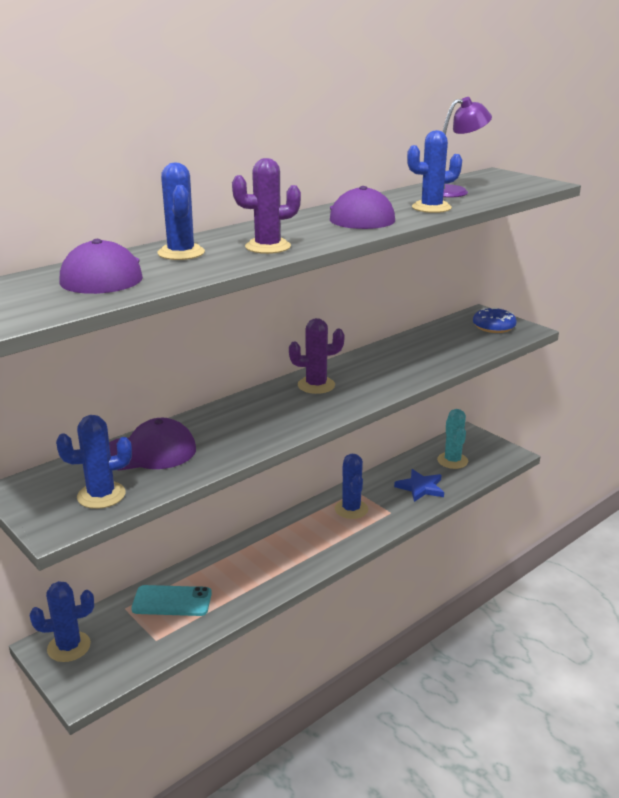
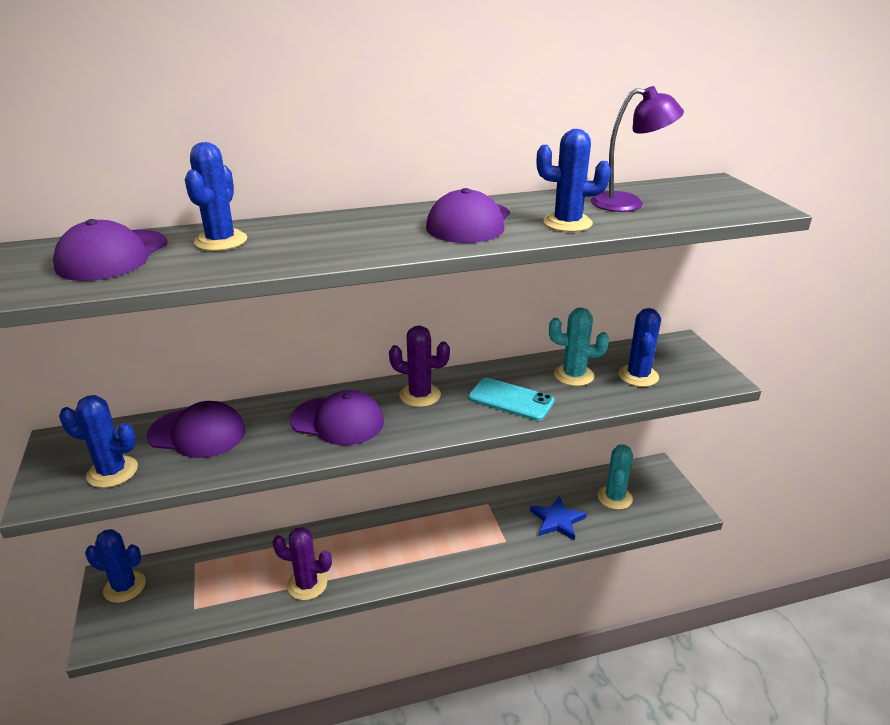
camera: 25 degrees right, 5 degrees up
(172, 601) = (236, 571): turquoise phone -> turquoise phone (511, 400)
(266, 416) = (337, 421): none -> purple cap
(268, 247) = (312, 249): purple cactus -> purple cactus (307, 584)
(351, 509) = (468, 524): blue cactus -> blue cactus (638, 376)
(422, 348) = (573, 375): none -> turquoise cactus
(493, 327) = (682, 365): blue donut -> none

